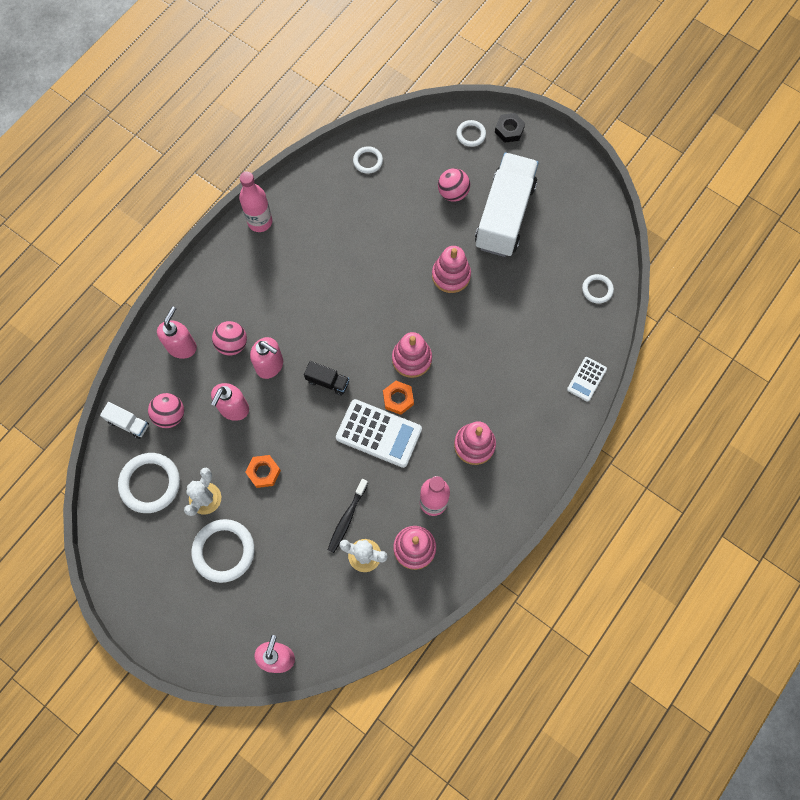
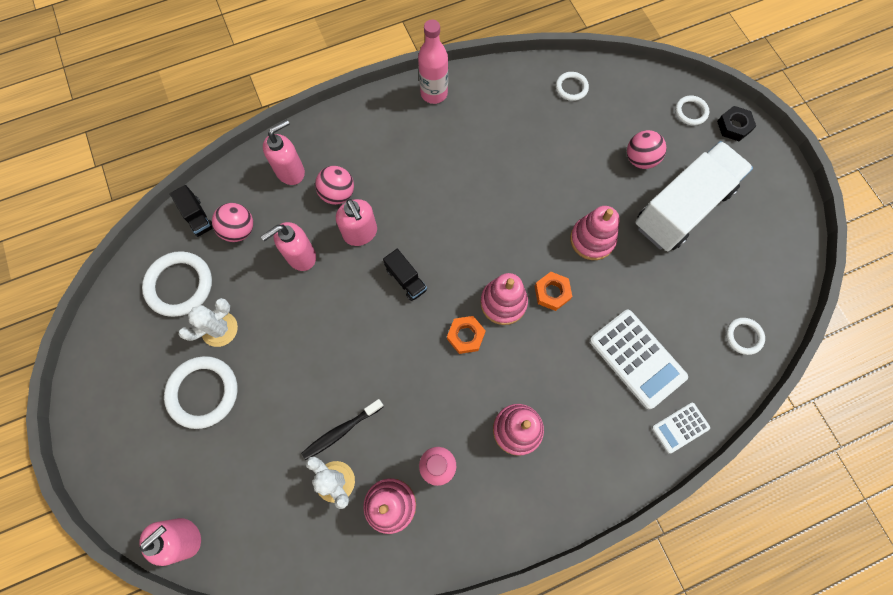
camera: 30 degrees right, 0 degrees up
(128, 423) = (197, 217): white truck -> black truck
(263, 472) = (290, 335): orange nut -> orange nut (552, 293)
(378, 433) = (425, 360): white calculator -> white calculator (637, 358)

